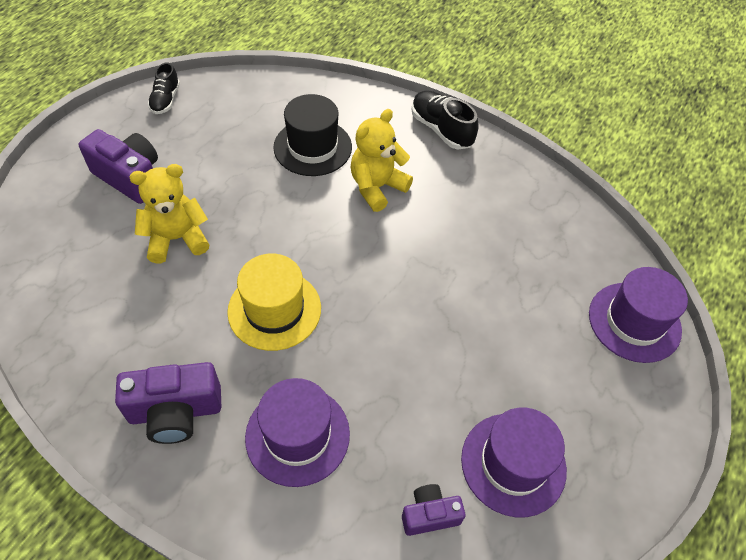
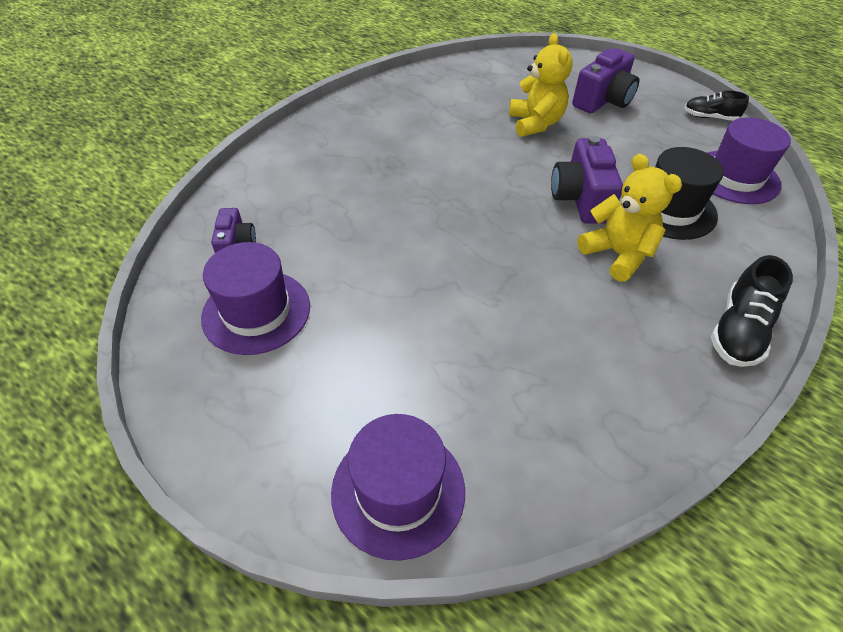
camera: 100 degrees right, 5 degrees down
(175, 412) = (371, 123): purple camera -> purple camera (580, 199)
(274, 310) = (456, 172): yellow hat -> none
(297, 435) = (333, 178): purple hat -> purple hat (735, 177)
(441, 130) = (738, 330): black shoe -> black shoe turned 150 degrees clockwise

